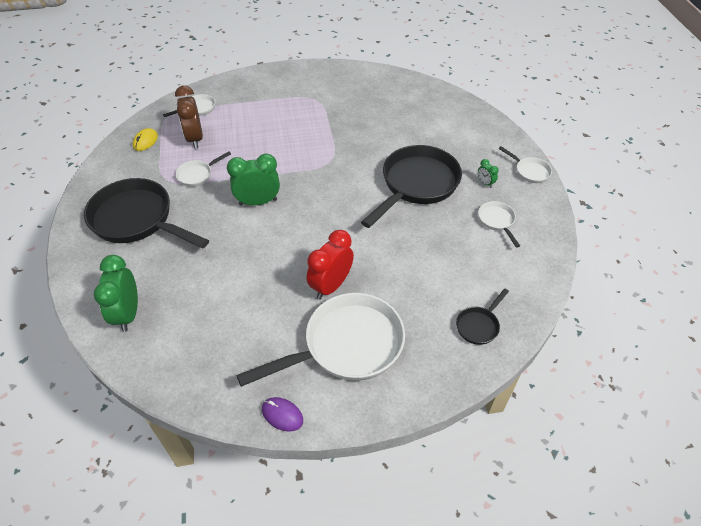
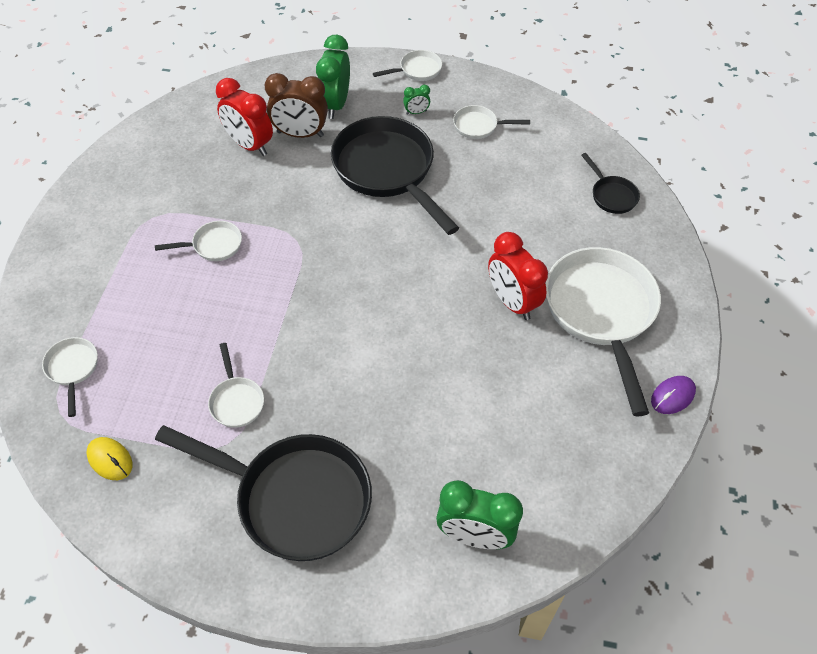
camera: 70 degrees left, 5 degrees up
(137, 220) = (294, 498): black pan -> black pan turned 120 degrees counterclockwise
(195, 139) = (148, 388): brown clock -> brown clock (300, 134)
(258, 202) = (334, 339): green clock -> green clock (335, 105)
(306, 129) = (213, 245): none -> white pan
(397, 116) = (249, 145): none -> red clock

